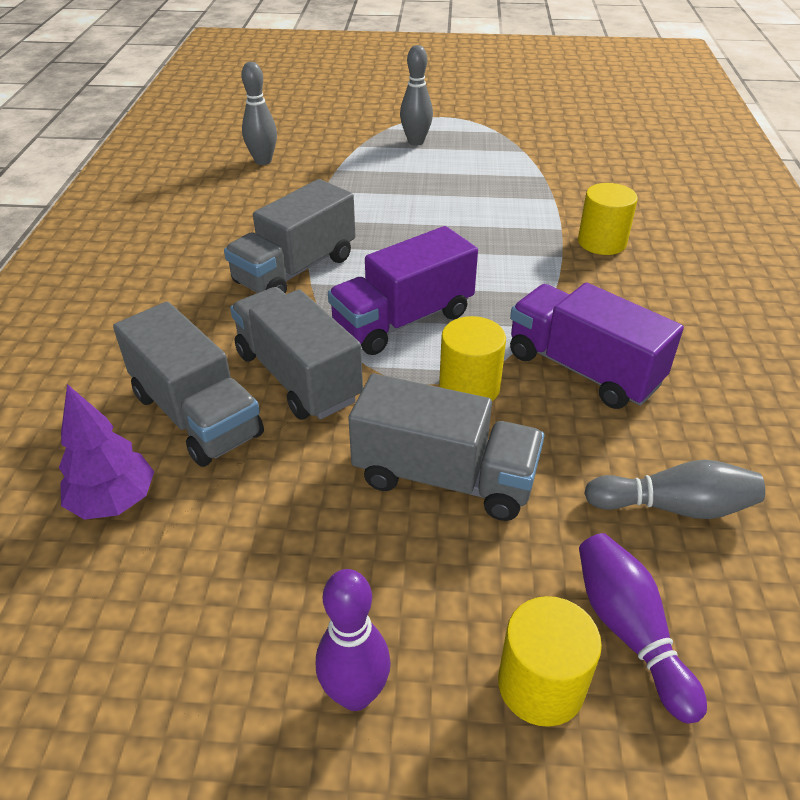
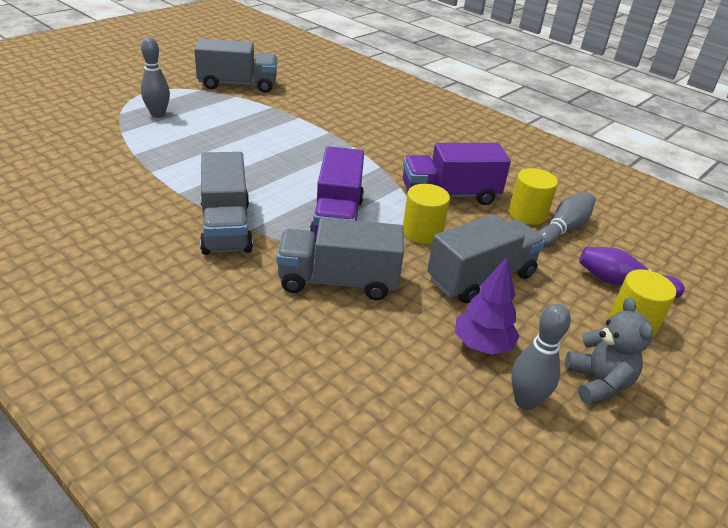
camera: 55 degrees left, 5 degrees down
(114, 502) = (367, 412): purple tree -> purple tree (482, 345)
(196, 415) = (323, 338): grey truck -> grey truck (238, 85)
(263, 161) = (64, 171): grey bowling pin -> grey bowling pin (525, 401)
(355, 694) = (598, 383): purple bowling pin -> grey teddy bear
(602, 242) = (359, 130): yellow cylinder -> yellow cylinder (527, 214)

